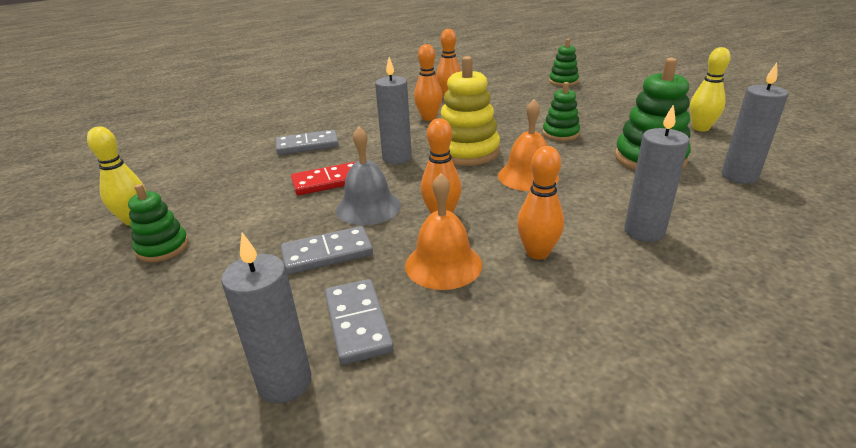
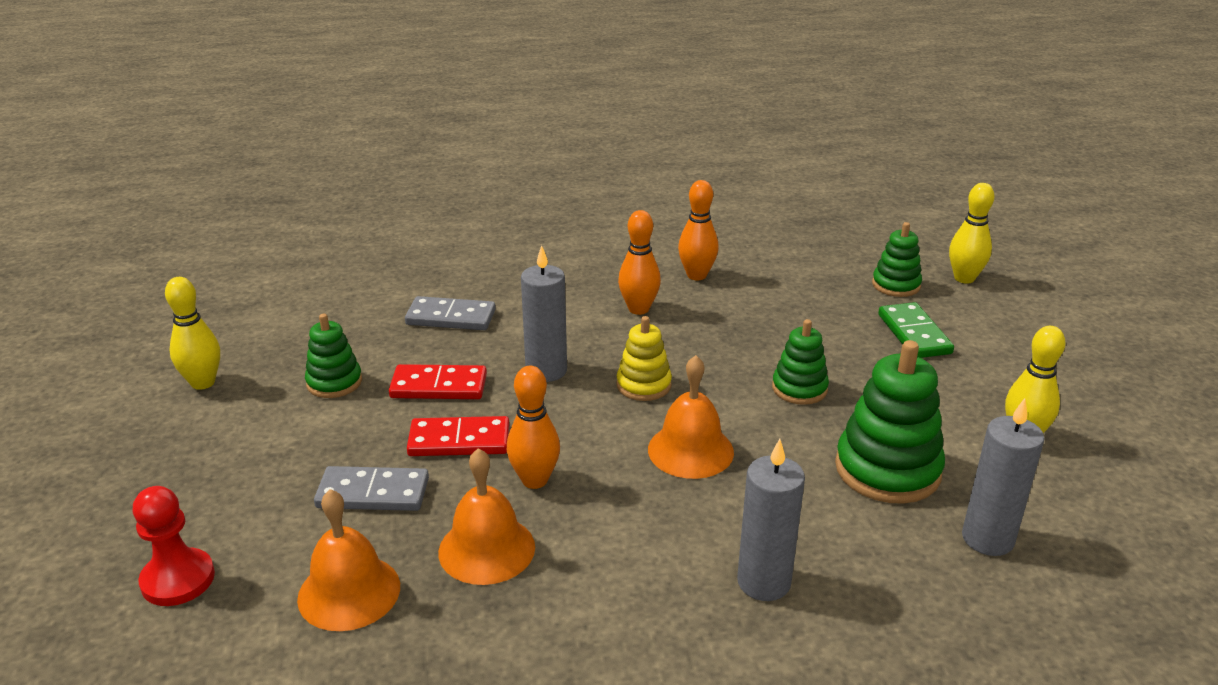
camera: 20 degrees right, 0 degrees up
(163, 248) = (213, 431): green stacking toy -> green stacking toy (334, 382)
(194, 360) = (178, 579): none -> red pawn
(285, 382) = (243, 633): grey candle -> none
(358, 323) = (349, 592): grey domino -> orange bell
(368, 207) = (459, 440): grey bell -> red domino
(467, 151) = (643, 385): yellow stacking toy -> yellow stacking toy, size x0.59
(537, 253) = (605, 569): orange bowling pin -> none
(594, 73) = (964, 278): none -> yellow bowling pin
(595, 99) = (914, 334): none -> green domino

